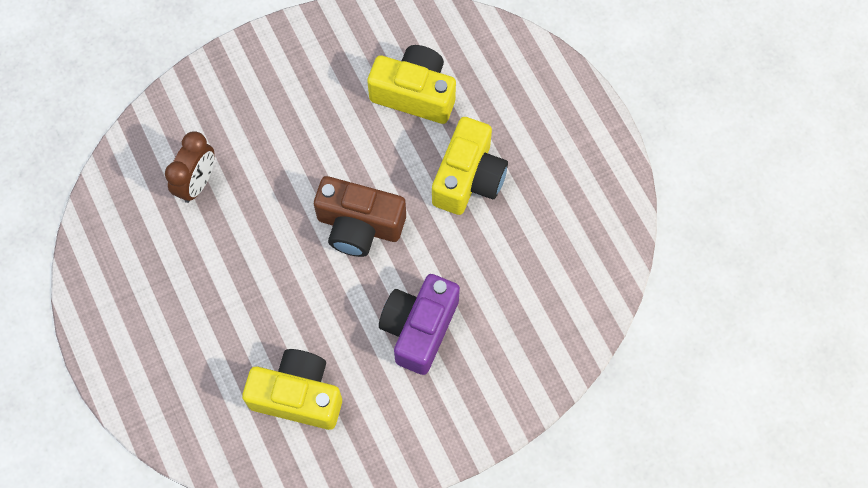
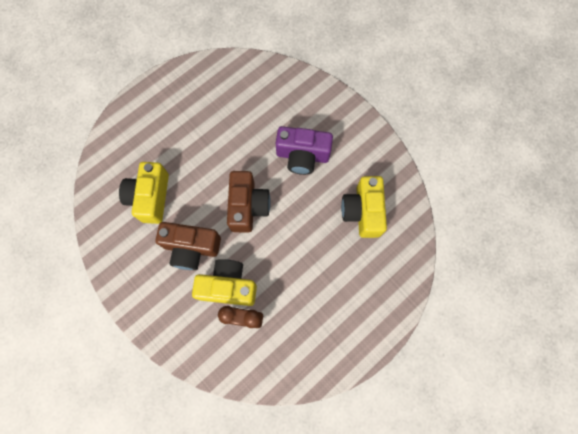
camera: 105 degrees left, 5 degrees up
(320, 134) = (191, 248): none -> brown camera
(468, 178) = (201, 152): yellow camera -> yellow camera (228, 286)

